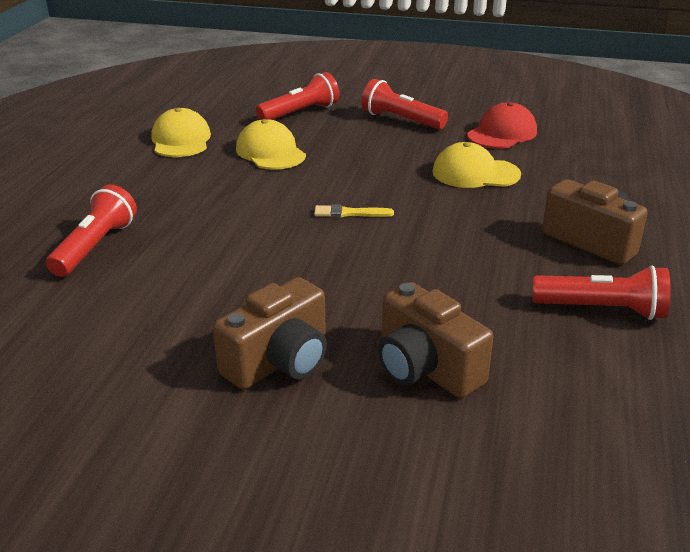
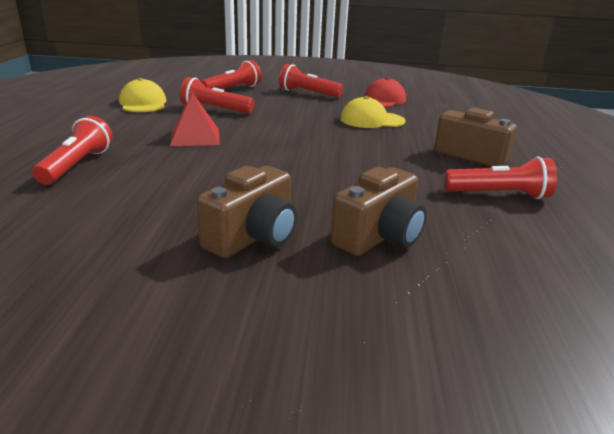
camera: 10 degrees left, 5 degrees down
(238, 201) = (195, 137): none -> red pyramid
(270, 152) = (215, 109): yellow cap -> red flashlight
(349, 213) = (285, 142): yellow brush -> none
(425, 368) = (379, 237): brown camera -> brown camera turned 90 degrees counterclockwise

